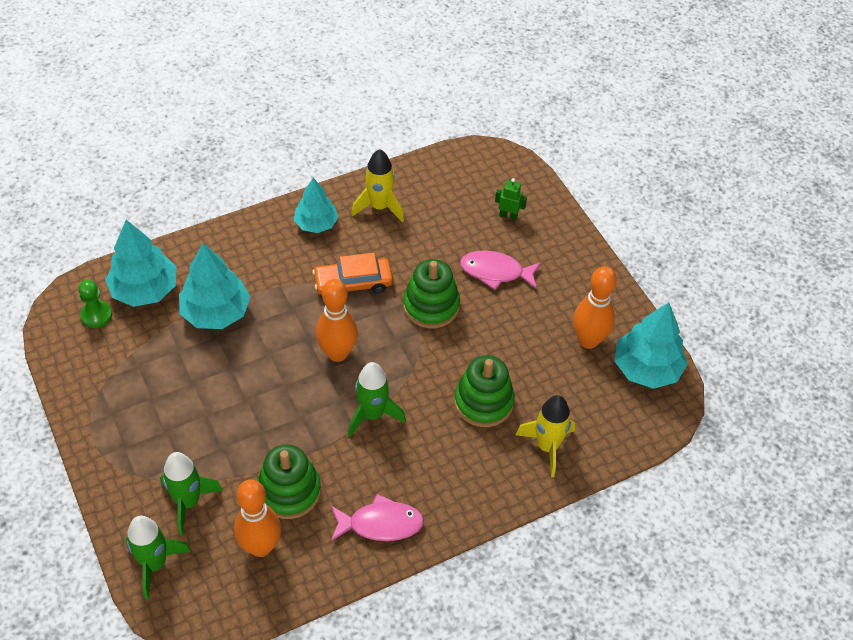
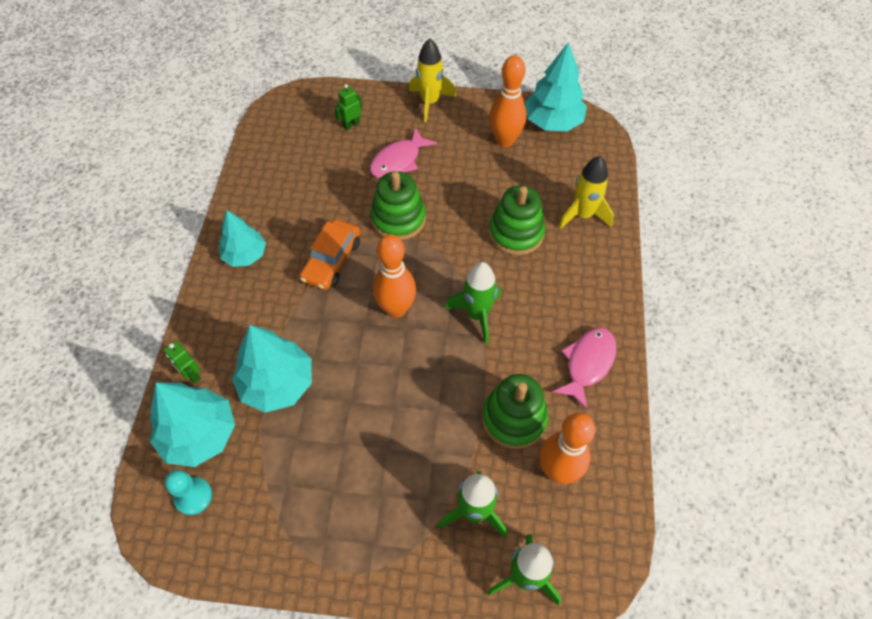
camera: 55 degrees left, 5 degrees up
(96, 315) = (193, 496): green pawn -> turquoise pawn
(189, 255) = (191, 375): none -> green robot
(379, 207) = (268, 201): yellow rocket -> yellow rocket (430, 102)

